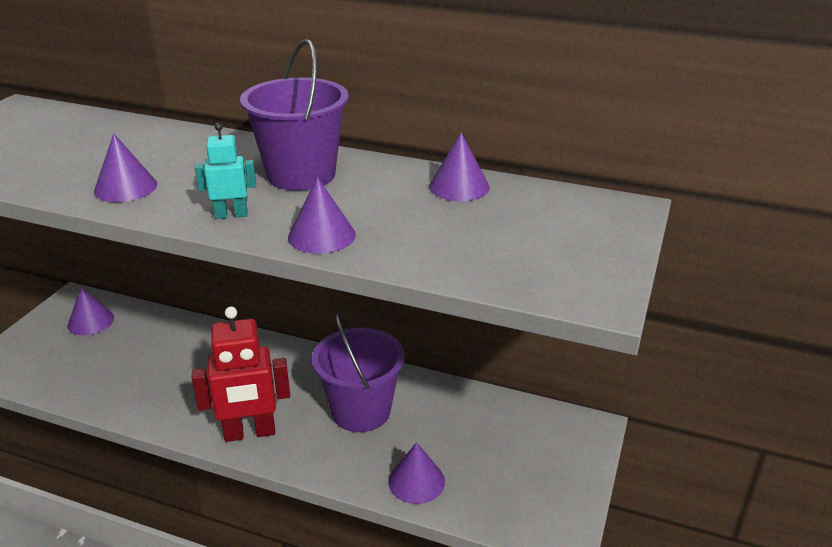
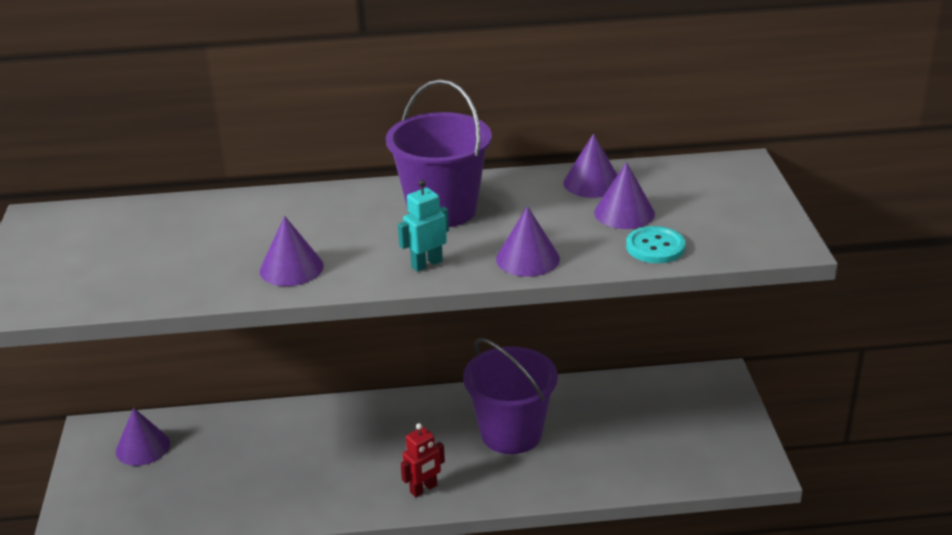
camera: 25 degrees left, 0 degrees up
(250, 433) = (424, 489): red robot -> red robot, size x0.52
(416, 481) = (610, 472): purple cone -> purple cone (624, 213)
(454, 260) = (655, 247): none -> turquoise button

